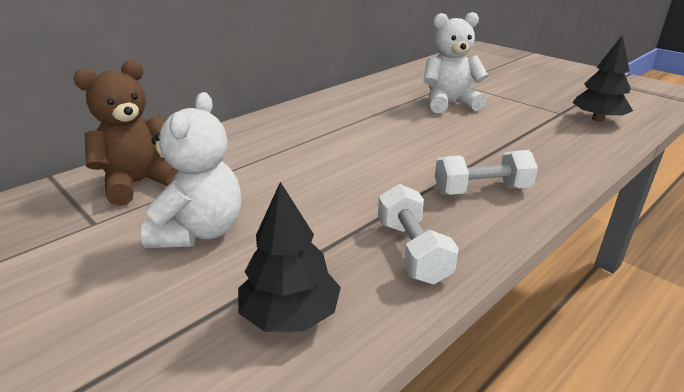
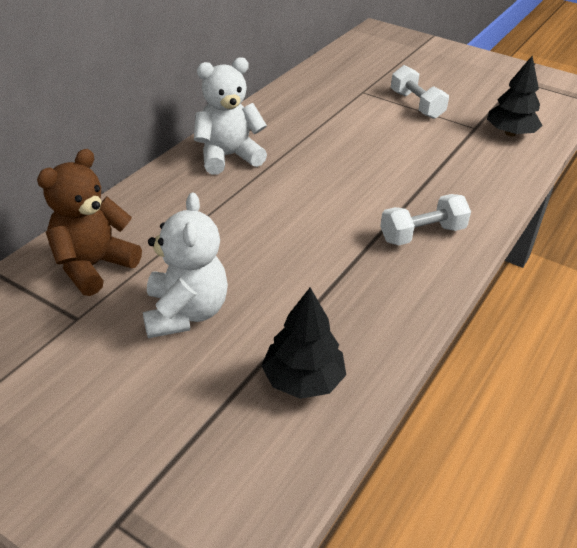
camera: 15 degrees left, 10 degrees up
(412, 251) = (380, 307): white dumbbell -> white dumbbell (416, 105)
(449, 104) = (365, 124): white teddy bear -> white teddy bear (228, 157)

